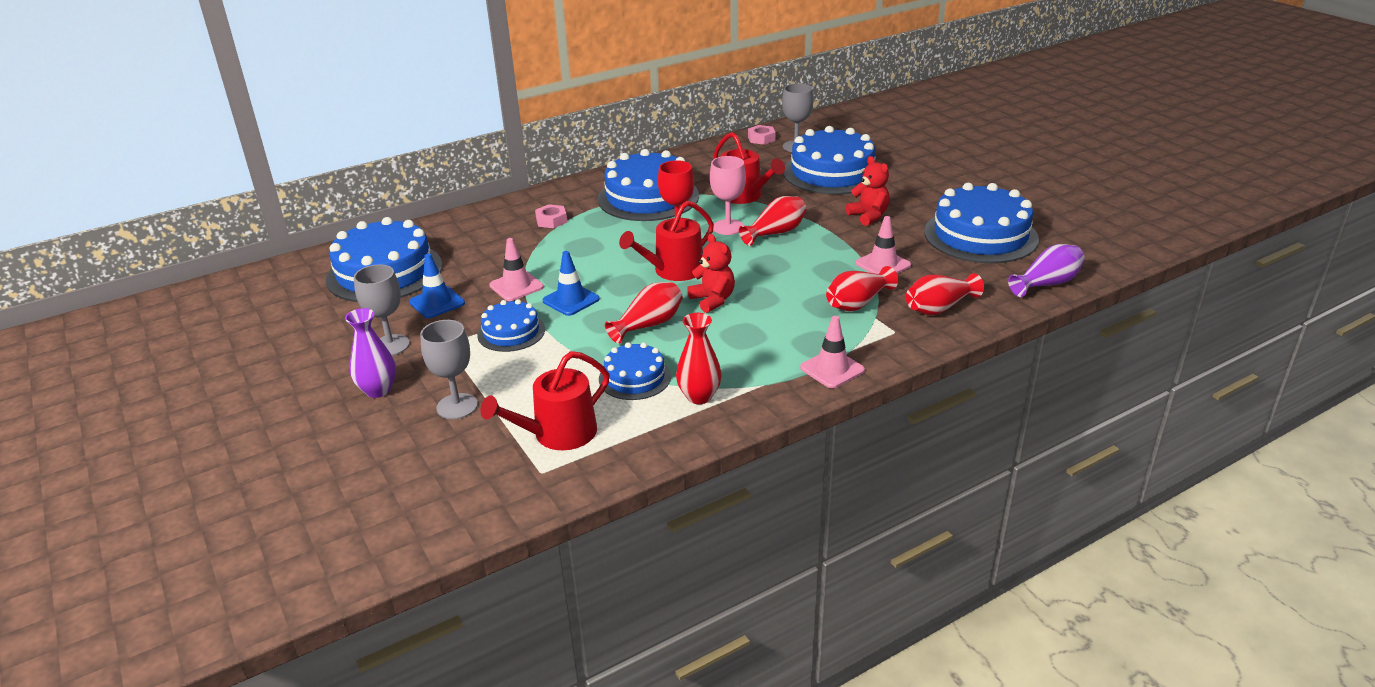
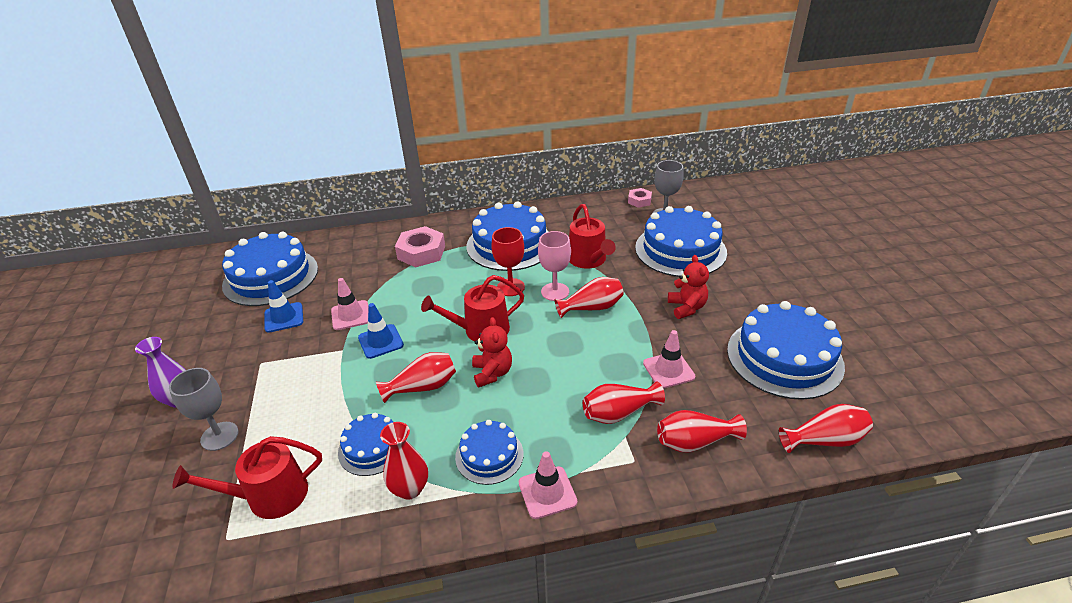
camera: 20 degrees right, 5 degrees up
(390, 345) = (221, 354): grey goblet -> none
(511, 332) = (314, 364): blue cake -> blue cake (489, 455)
(551, 220) = (421, 252): pink nut -> pink nut, size x1.77
(1047, 283) = (824, 440): purple vase -> red vase

